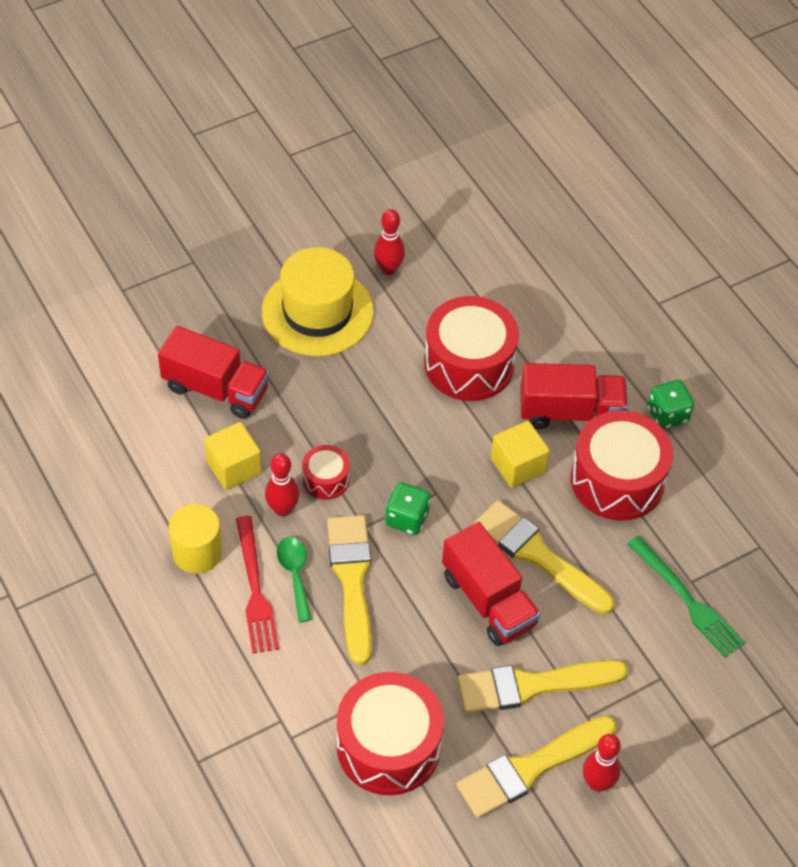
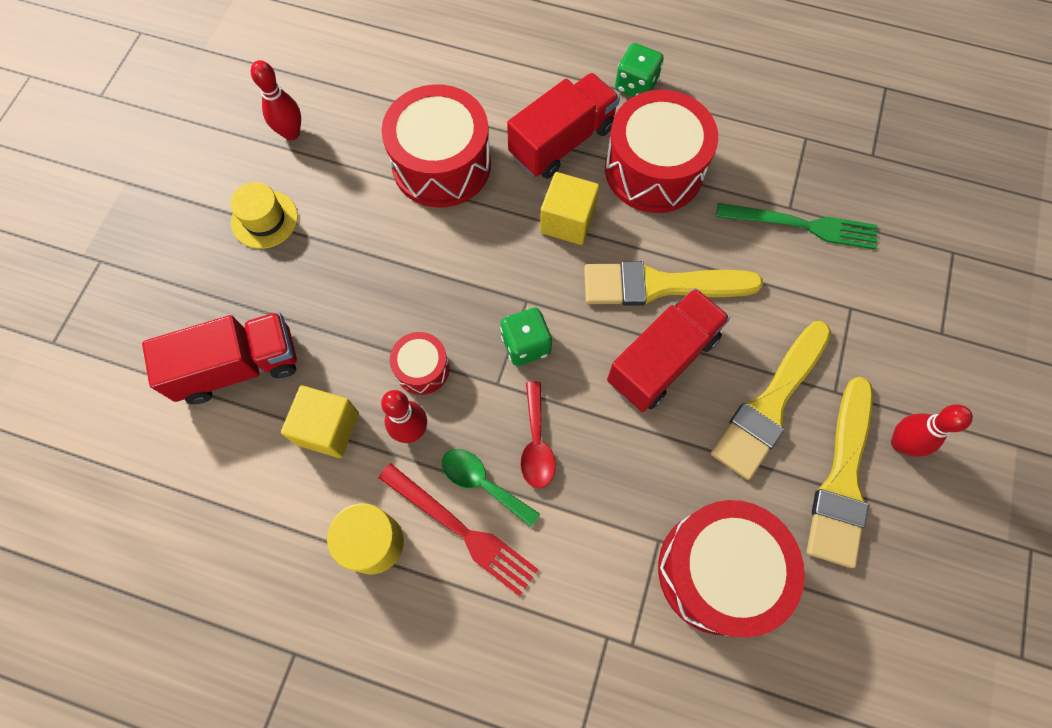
camera: 40 degrees left, 15 degrees up
(317, 312) = (264, 219): yellow hat -> yellow hat, size x0.52
(352, 580) = (536, 443): yellow brush -> red spoon
(488, 600) = (662, 360): red truck -> red truck turned 60 degrees counterclockwise

